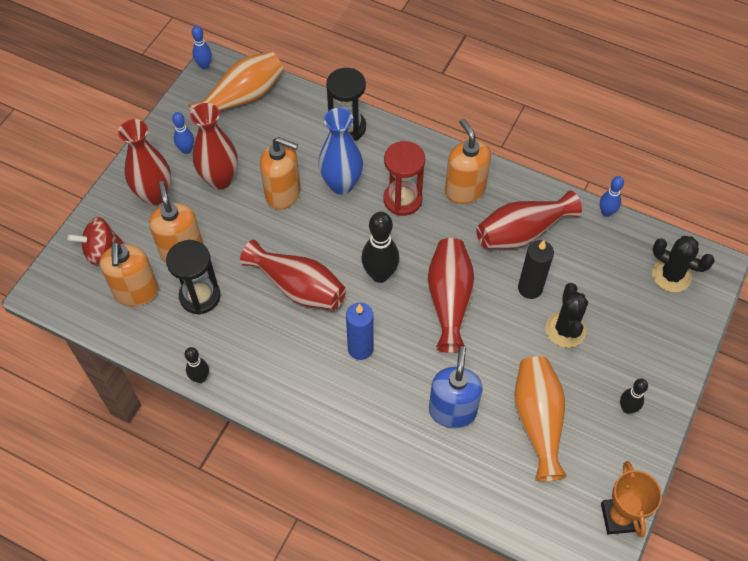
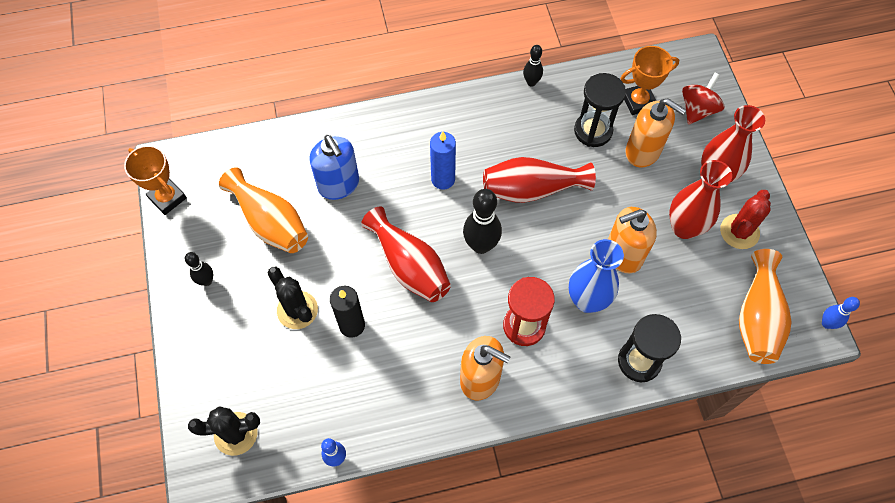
camera: 140 degrees right, 5 degrees up
(136, 292) = (638, 101): orange soap dispenser -> orange trophy
(186, 150) = (739, 231): blue bowling pin -> red cactus
(522, 232) = (397, 374): red vase -> none

